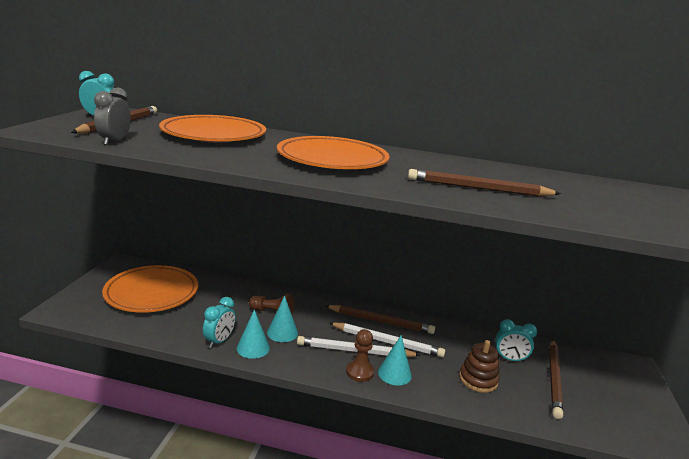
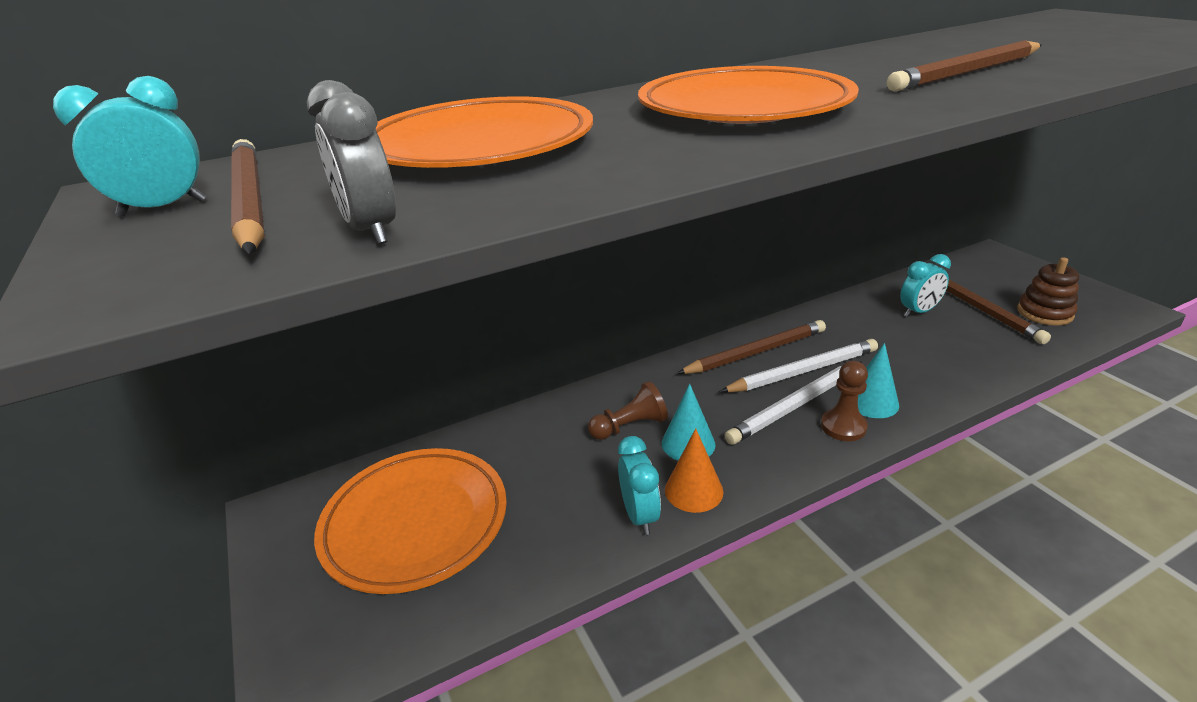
camera: 35 degrees left, 10 degrees up
(253, 348) = (693, 490): turquoise cone -> orange cone
(478, 380) = (936, 352): brown stacking toy -> brown stacking toy (1044, 313)

